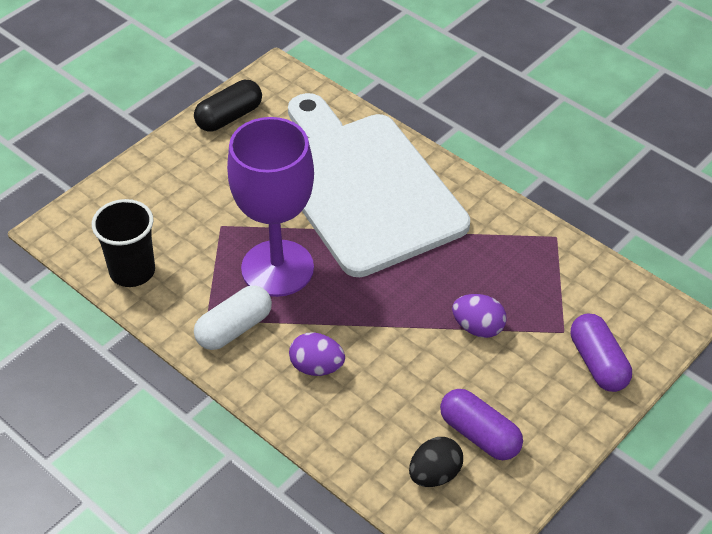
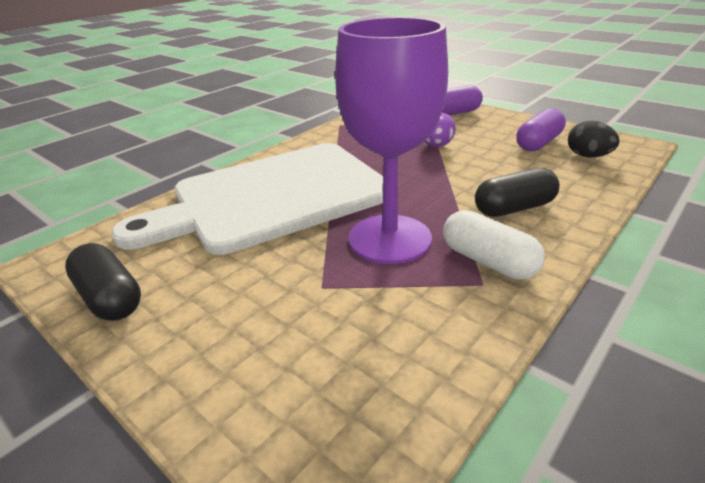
camera: 90 degrees left, 15 degrees down
(132, 271) = (417, 368): black cup -> none
(317, 367) = (514, 208): purple egg -> black capsule

